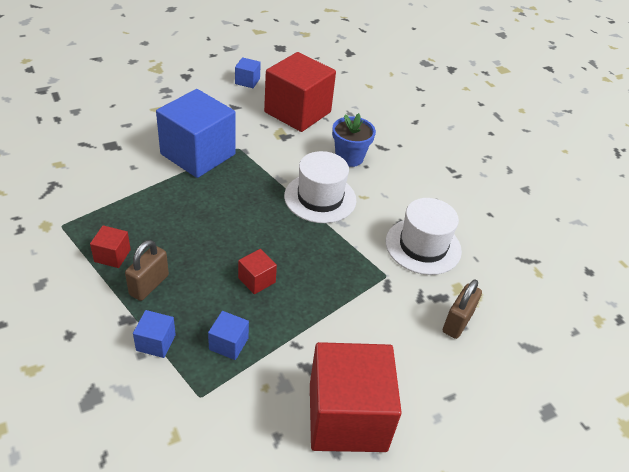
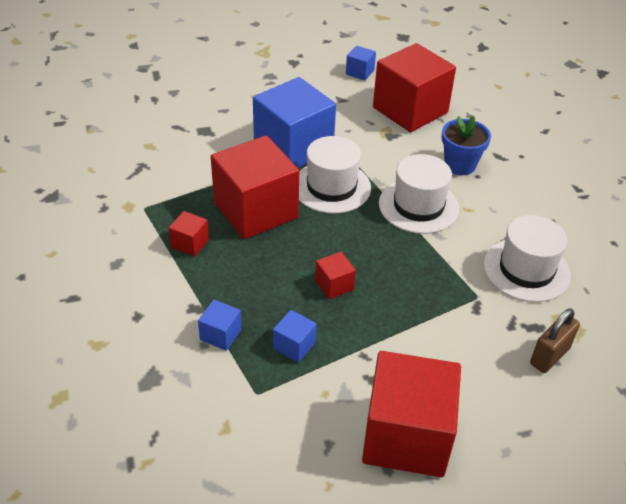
camera: 15 degrees right, 0 degrees up
(149, 285) = (222, 277): brown padlock -> none
(171, 217) = (256, 210): none -> red cube
(239, 188) = (331, 187): none -> white hat

